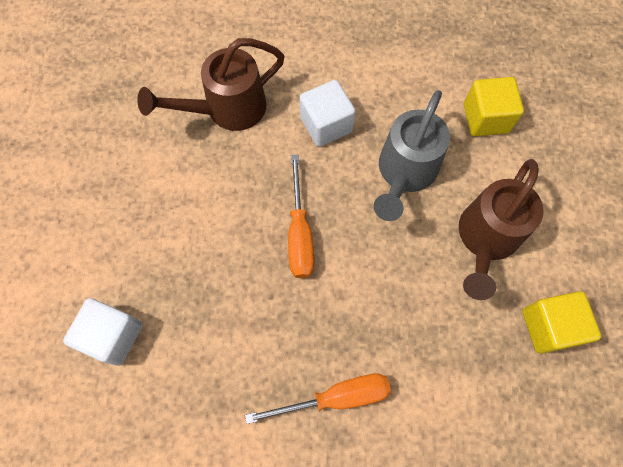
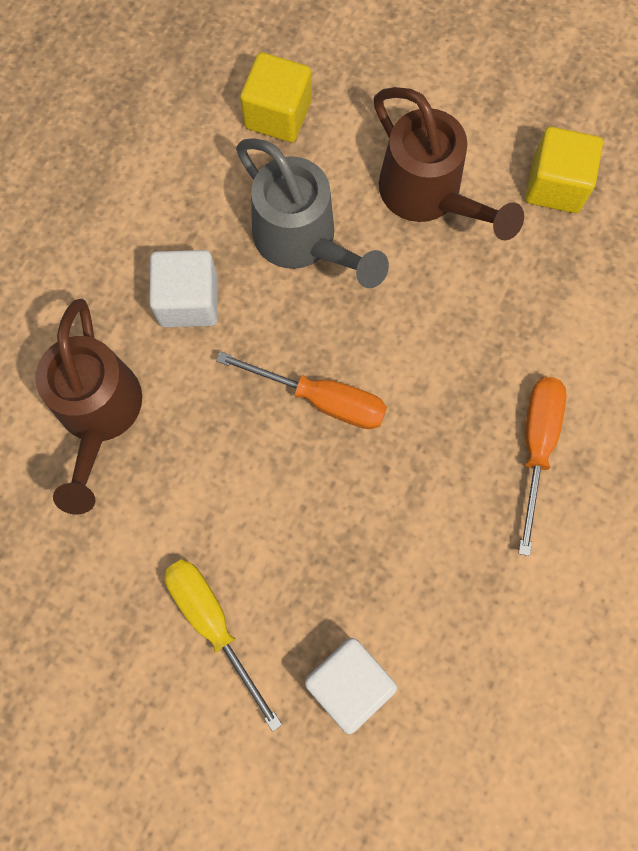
camera: 65 degrees left, 5 degrees up
(122, 233) = (213, 623): none -> yellow screwdriver

